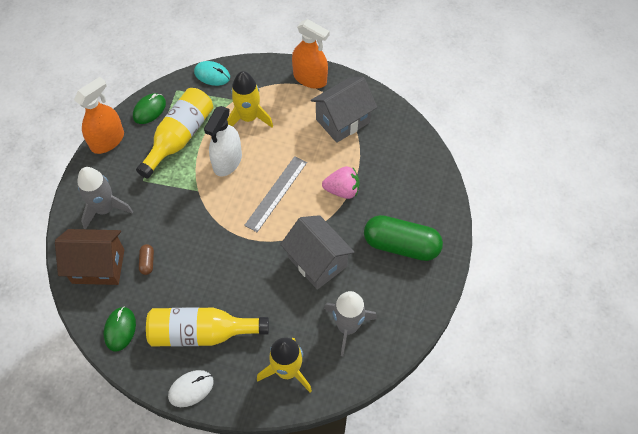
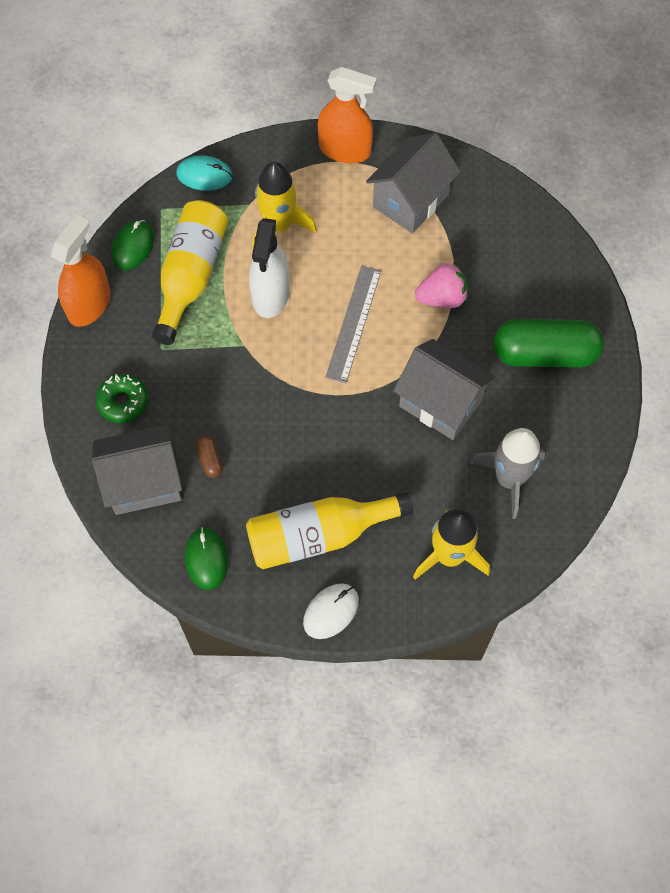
camera: 15 degrees left, 5 degrees up
(98, 266) = (144, 482): brown house -> grey house
(105, 209) = (123, 402): grey rocket -> green donut

